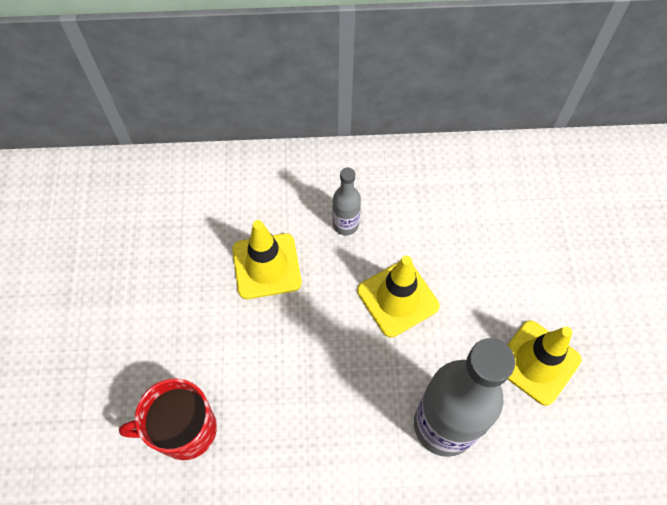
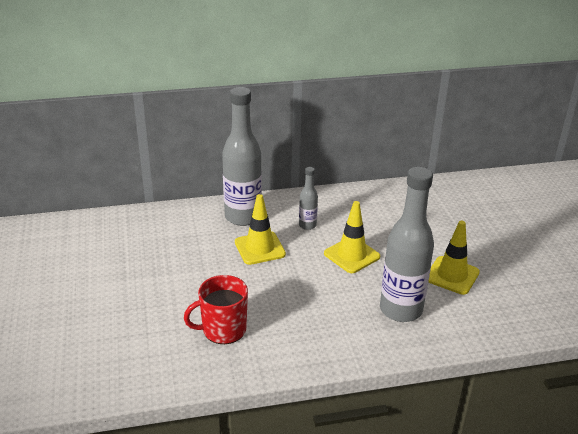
camera: 10 degrees left, 30 degrees down
(255, 194) = (243, 217): none -> grey bottle

